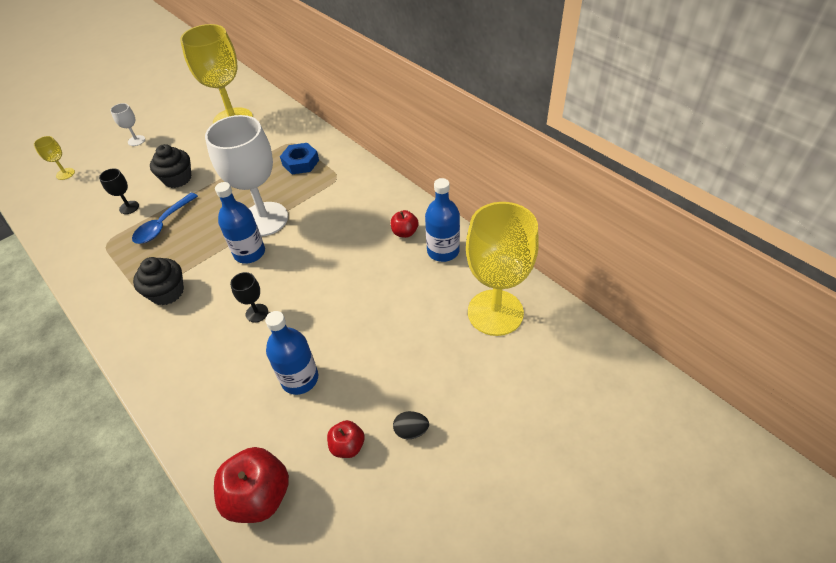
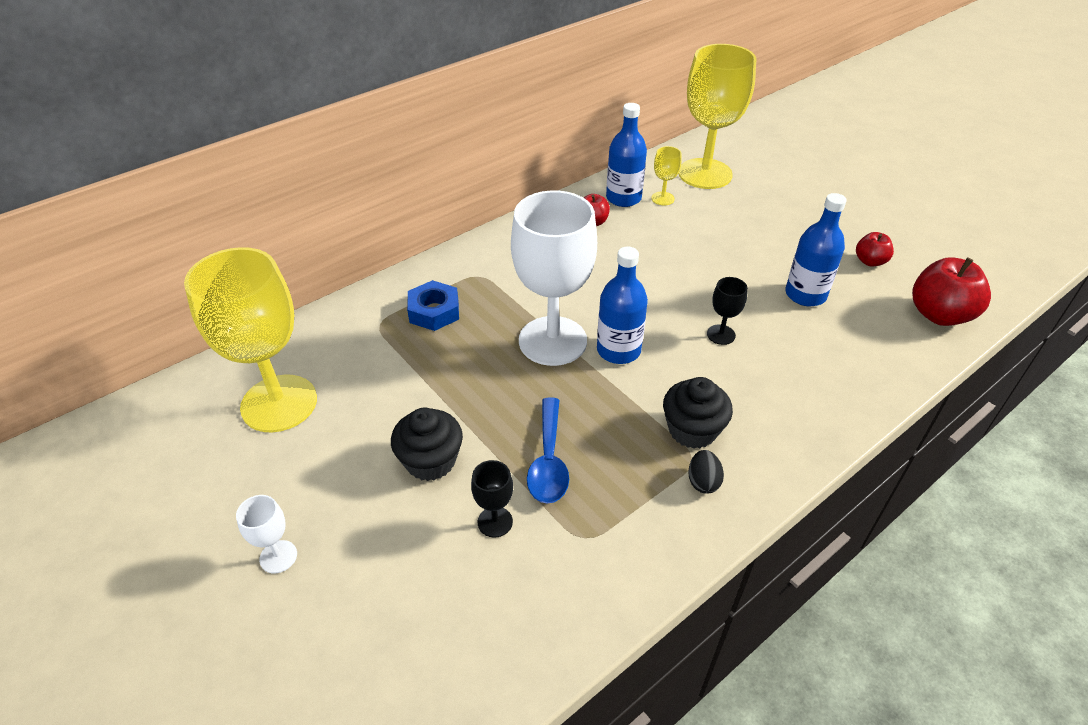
camera: 90 degrees left, 5 degrees down
(65, 174) = (353, 680): yellow goblet -> yellow goblet (662, 198)
(163, 225) = (548, 461): blue spoon -> blue spoon turned 60 degrees clockwise
(411, 431) = (843, 225): black egg -> black egg (703, 481)

